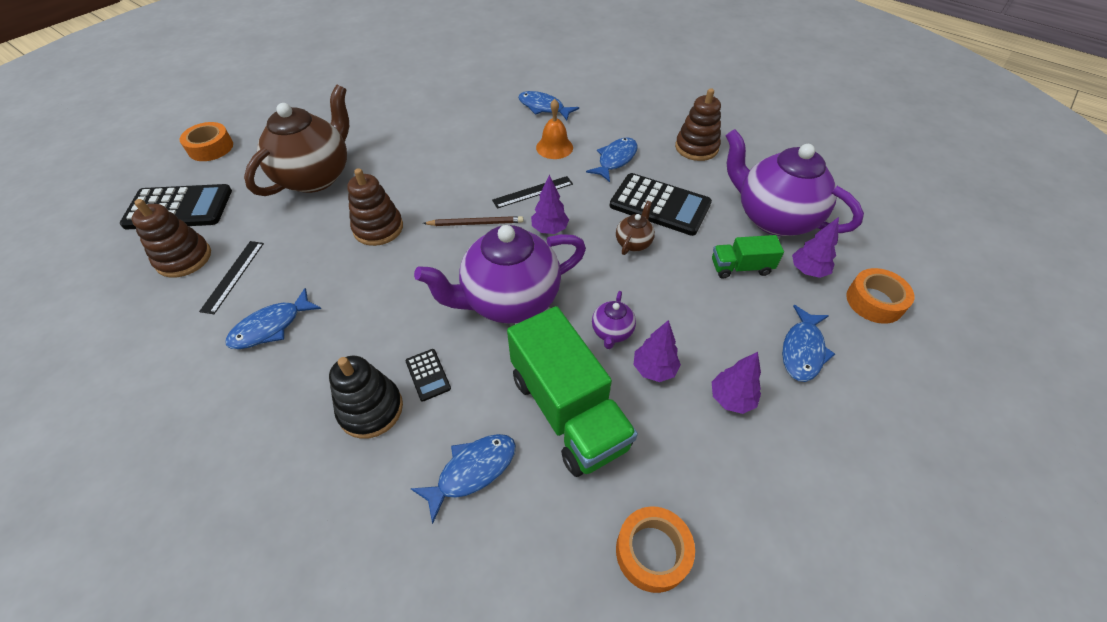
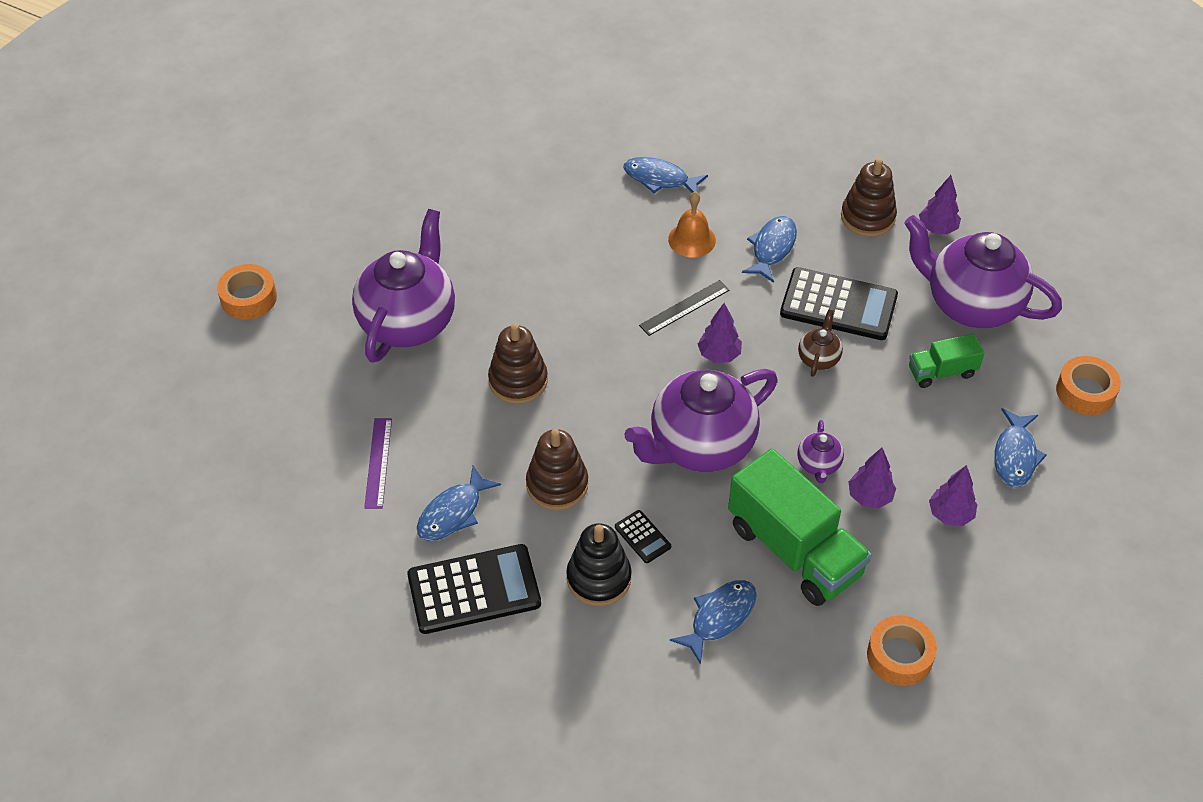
camera: 10 degrees left, 0 degrees up
(179, 208) = (261, 388): black calculator -> black calculator (474, 590)
(184, 258) = (308, 450): brown stacking toy -> brown stacking toy (557, 485)
(233, 276) = (378, 463): black ruler -> purple ruler
(316, 176) = (408, 322): brown teapot -> purple teapot
(475, 223) = (630, 359): brown pencil -> none
(808, 271) = (1014, 366): purple tree -> purple tree (937, 228)

